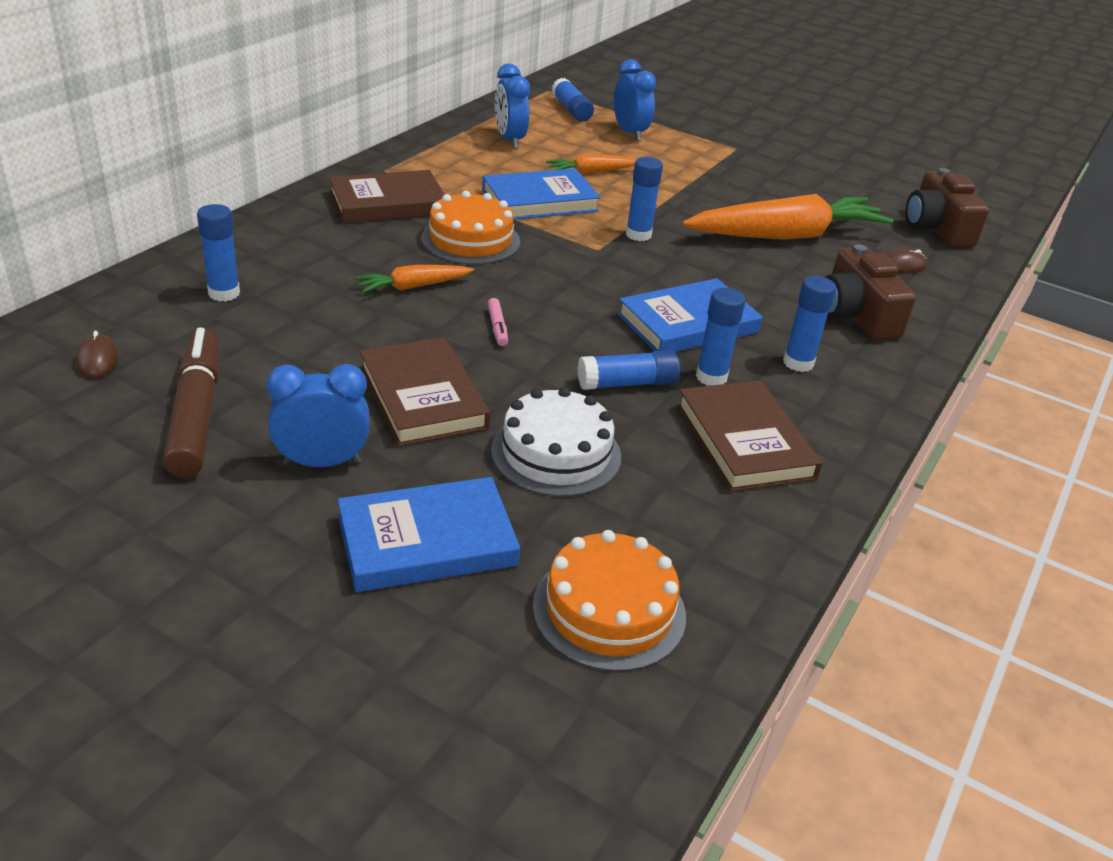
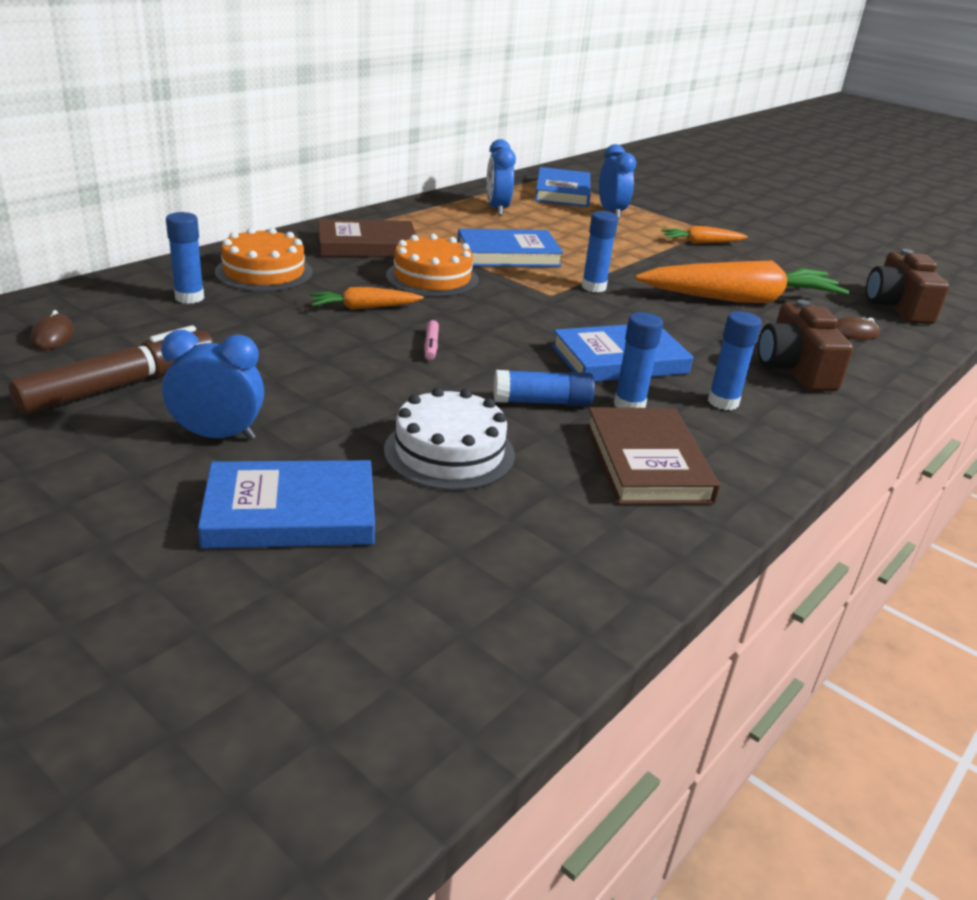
camera: 10 degrees right, 5 degrees down
(197, 413) = (120, 385): brown marker -> brown marker turned 45 degrees clockwise
(423, 397) = (337, 393): brown book -> none
(571, 110) = (562, 192): blue glue stick -> blue book
(591, 172) = (564, 237): orange carrot -> orange carrot (701, 243)
(609, 610) = (453, 596): orange cake -> orange cake (264, 272)

